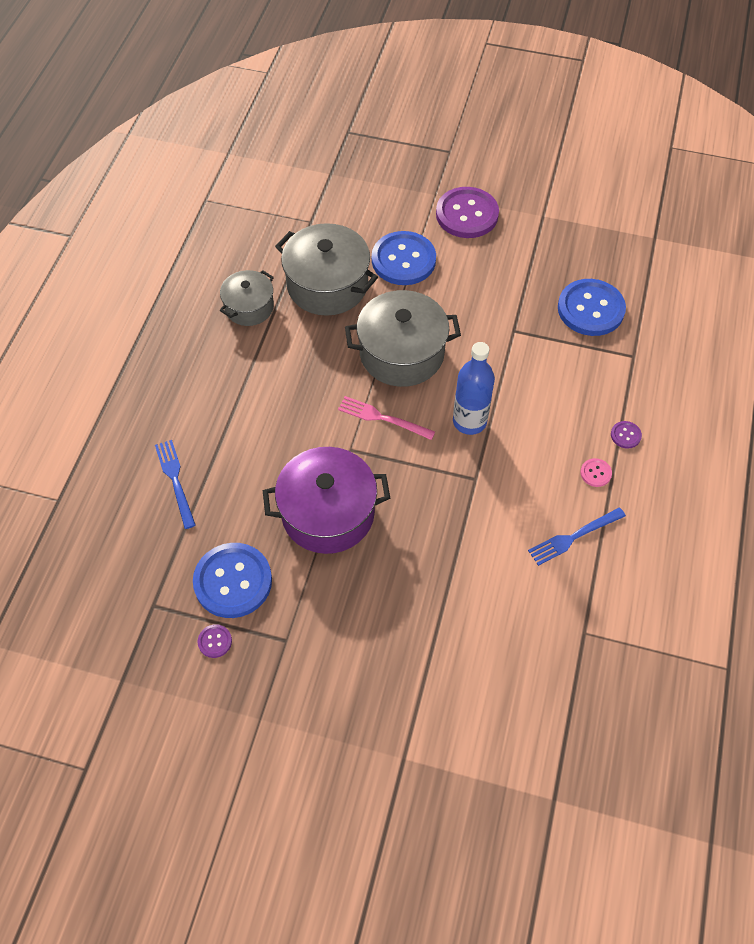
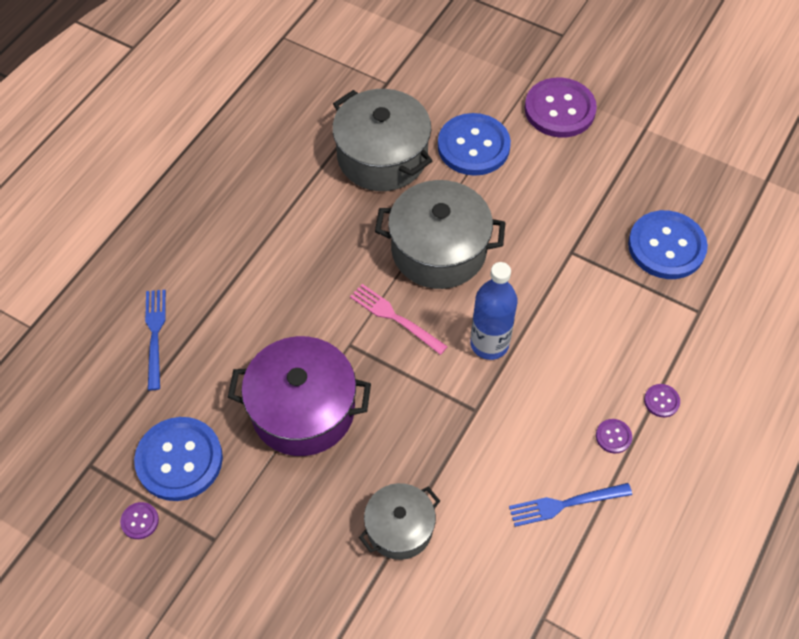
camera: 15 degrees right, 0 degrees up
(249, 307) = (291, 163): grey pot -> grey pot (399, 528)
(595, 473) = (613, 436): pink button -> purple button

